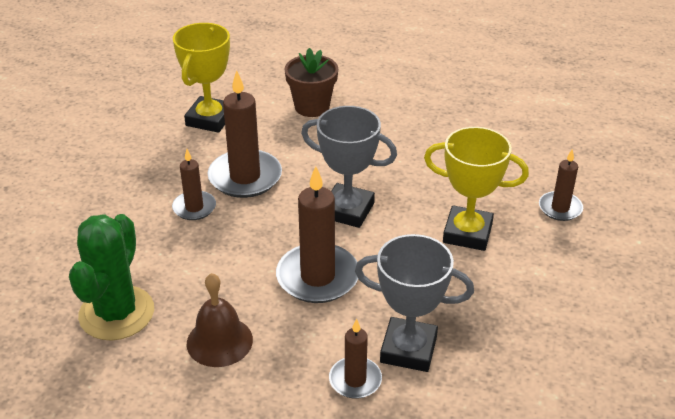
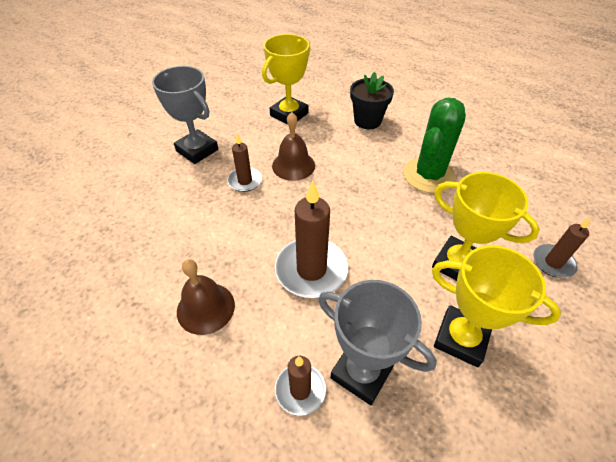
camera: 20 degrees right, 10 degrees up
(116, 313) = (144, 256): green cactus -> green cactus (428, 175)
(245, 177) = (293, 165): brown candle -> brown bell
(312, 107) = (367, 121): brown flower pot -> black flower pot
(347, 210) = (361, 214): grey trophy -> grey trophy (197, 150)
(492, 296) = (461, 338): none -> yellow trophy

